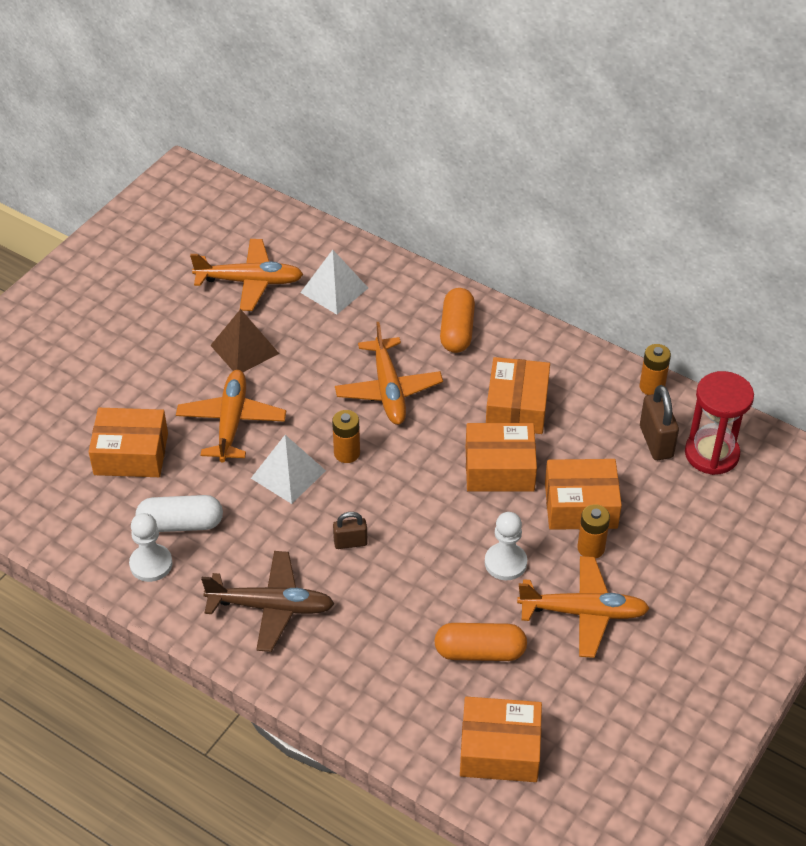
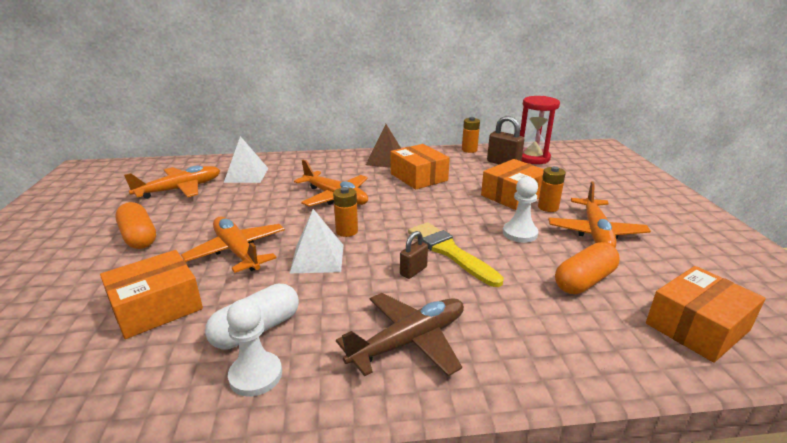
camera: 40 degrees left, 20 degrees down
(244, 349) = (208, 216): brown pyramid -> brown pyramid (386, 160)
(408, 542) = (450, 252): none -> yellow brush
(457, 330) = (343, 165): orange capsule -> orange capsule (139, 237)
(499, 469) = (448, 200): orange box -> none
(583, 612) = (595, 233): orange plane -> orange plane turned 135 degrees clockwise

